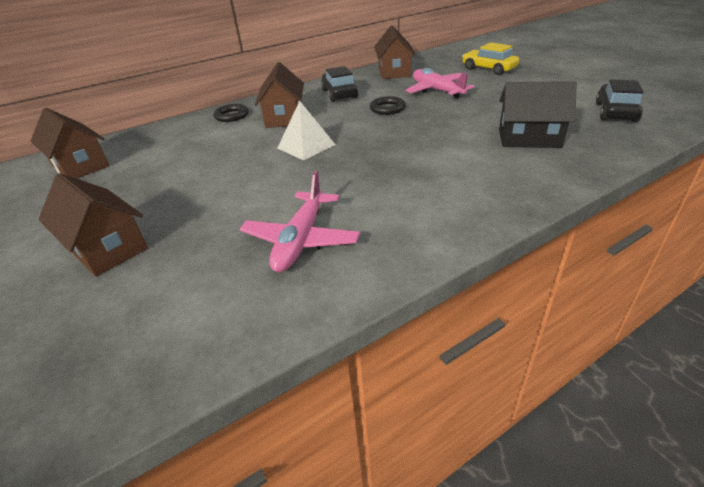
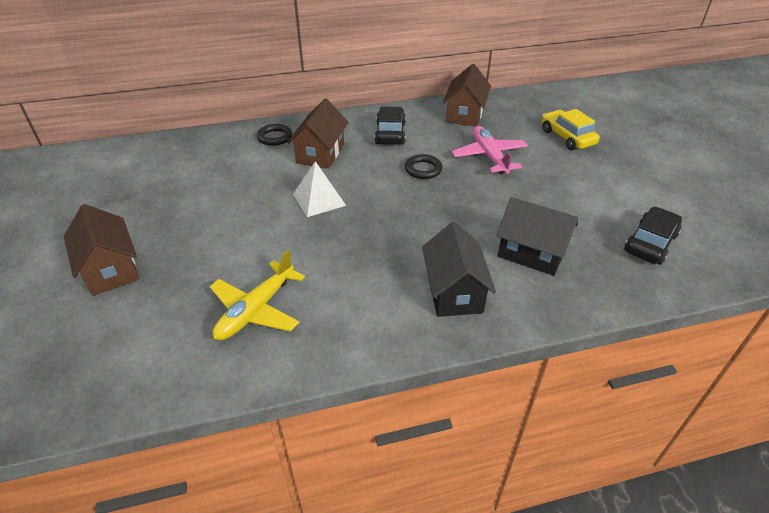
camera: 15 degrees right, 5 degrees up
(80, 165) = (124, 166): brown house -> none
(301, 240) = (256, 310): pink plane -> yellow plane
(487, 178) = (454, 291): none -> black house

